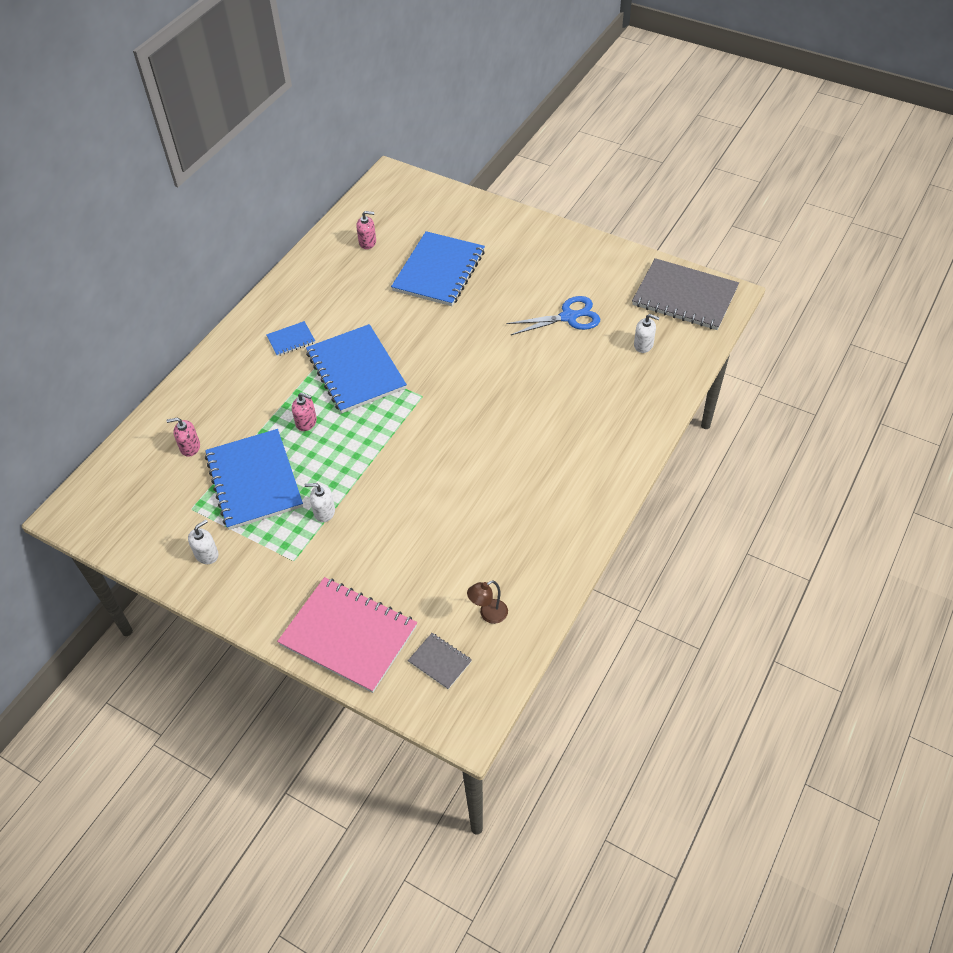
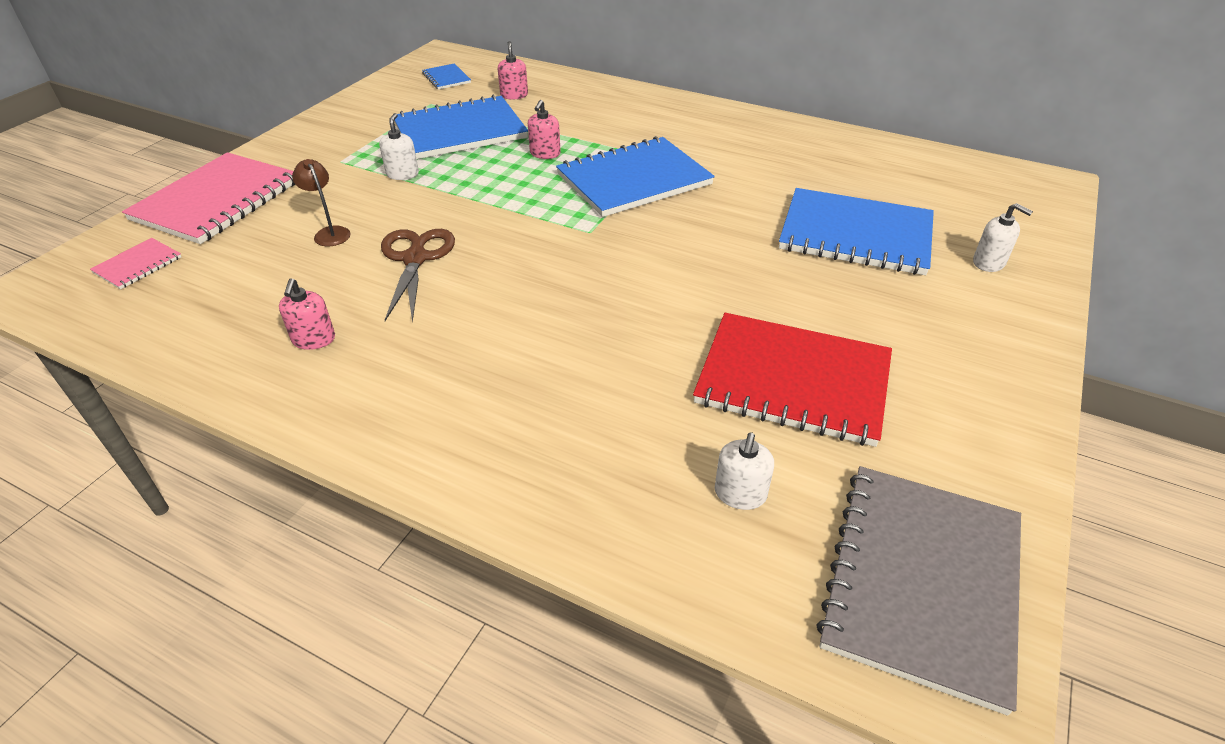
camera: 85 degrees right, 10 degrees down
(207, 554) = (367, 116): white soap dispenser -> white soap dispenser (989, 263)
(291, 340) = (682, 134): blue notebook -> blue notebook (446, 78)
(367, 242) = (888, 173): pink soap dispenser -> pink soap dispenser (314, 339)
(440, 661) = (138, 265): grey notebook -> pink notebook
(445, 488) = (415, 258): none -> brown scissors
(488, 614) = (185, 302): brown lamp -> brown lamp (329, 233)
(569, 317) = (793, 381): blue scissors -> red notebook

